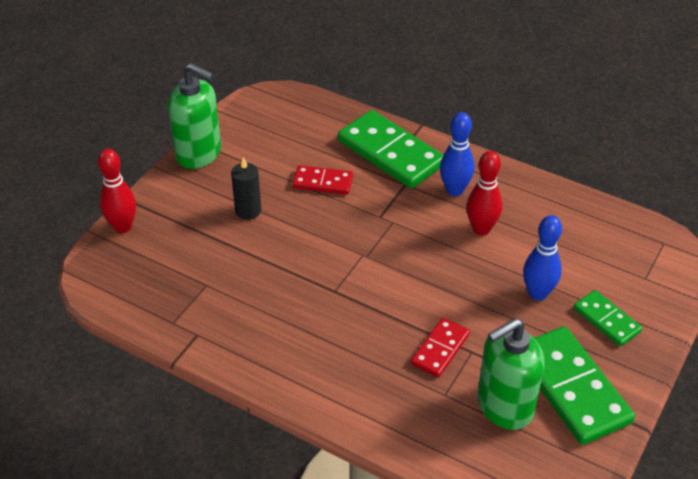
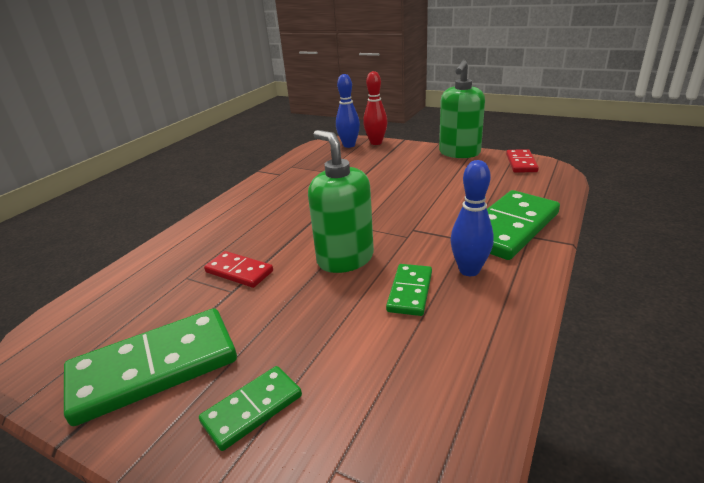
camera: 90 degrees right, 15 degrees down
(248, 210) = (402, 175): black candle -> none
(323, 182) = (448, 199): red domino -> red domino (521, 163)
(481, 229) = (410, 291): red bowling pin -> green domino
(504, 406) = (154, 314): green soap dispenser -> green soap dispenser (345, 259)
(537, 293) = (306, 339): blue bowling pin -> blue bowling pin (349, 145)

